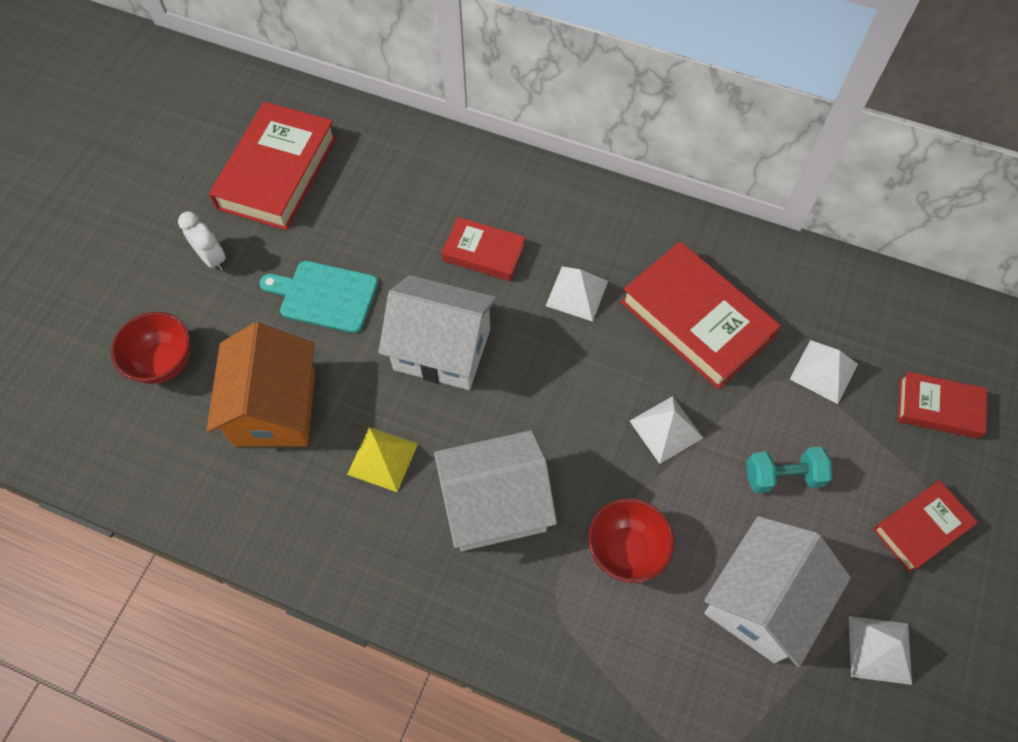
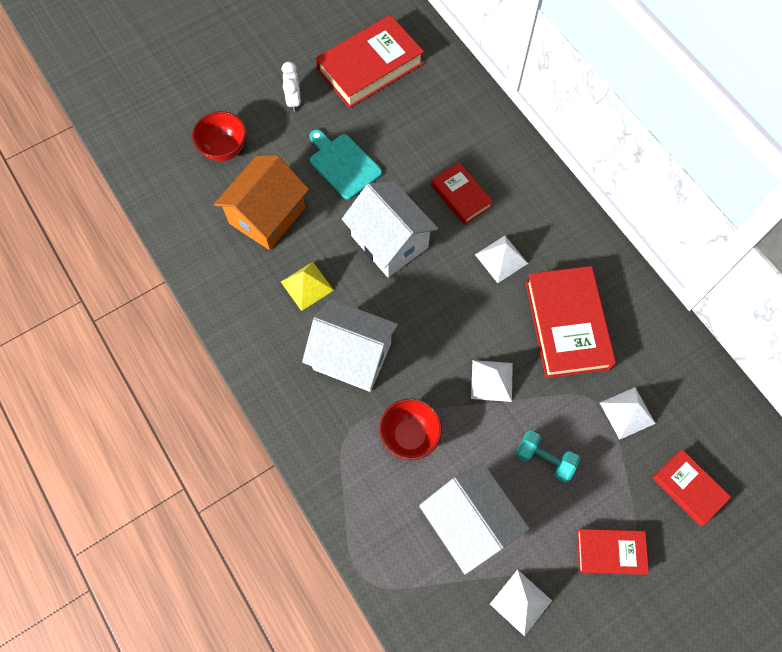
camera: 35 degrees right, 5 degrees up
(761, 601) = (469, 522): white house -> white house turned 75 degrees clockwise

